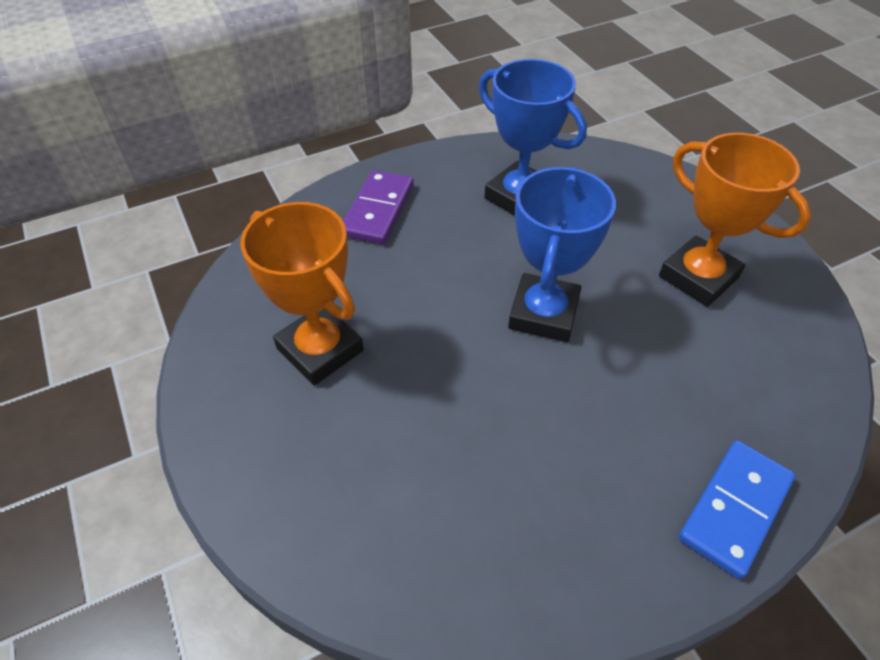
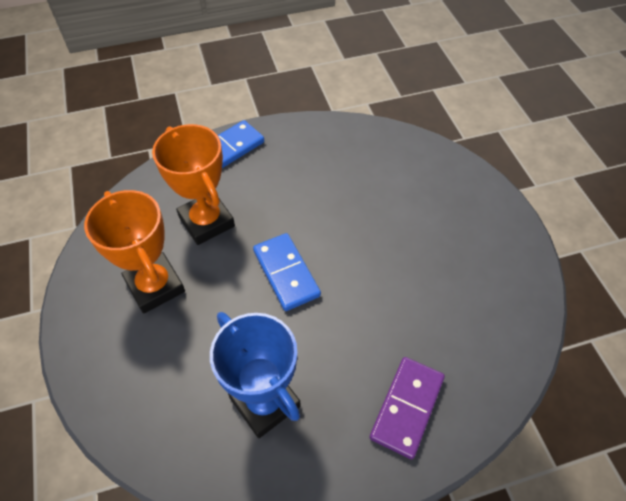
camera: 170 degrees left, 5 degrees up
(320, 349) = (451, 269): orange trophy -> orange trophy (206, 222)
(543, 313) = (286, 273): blue trophy -> blue domino

